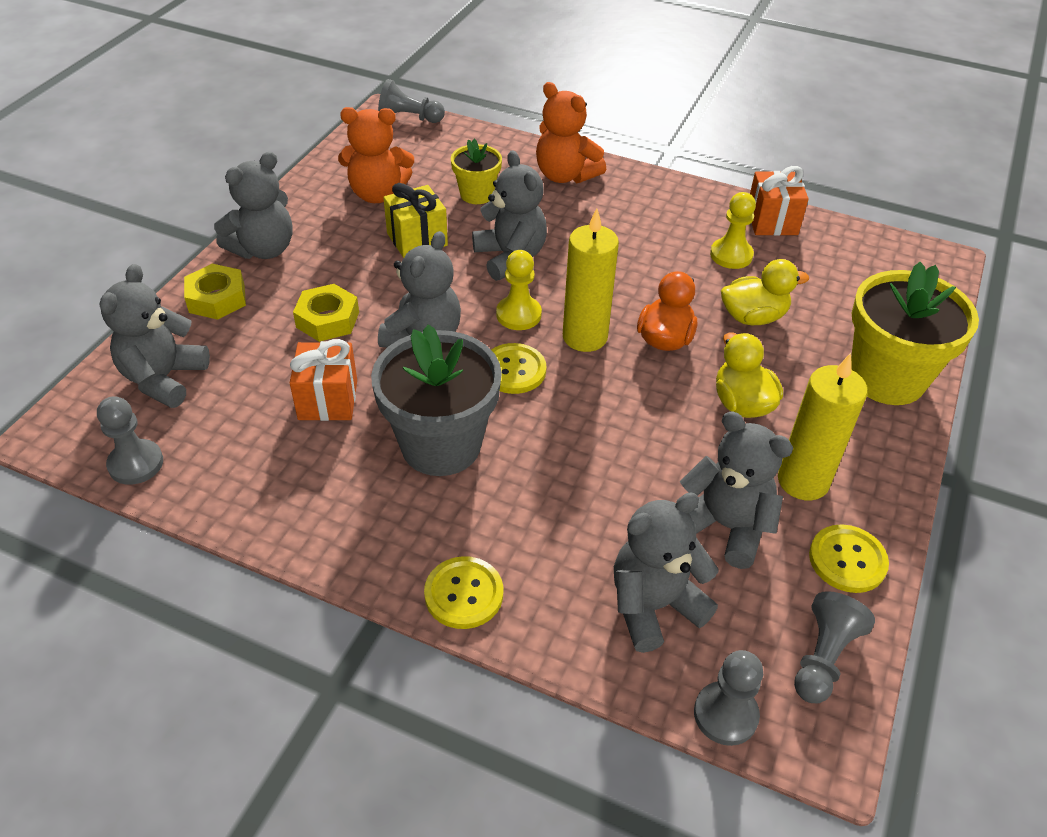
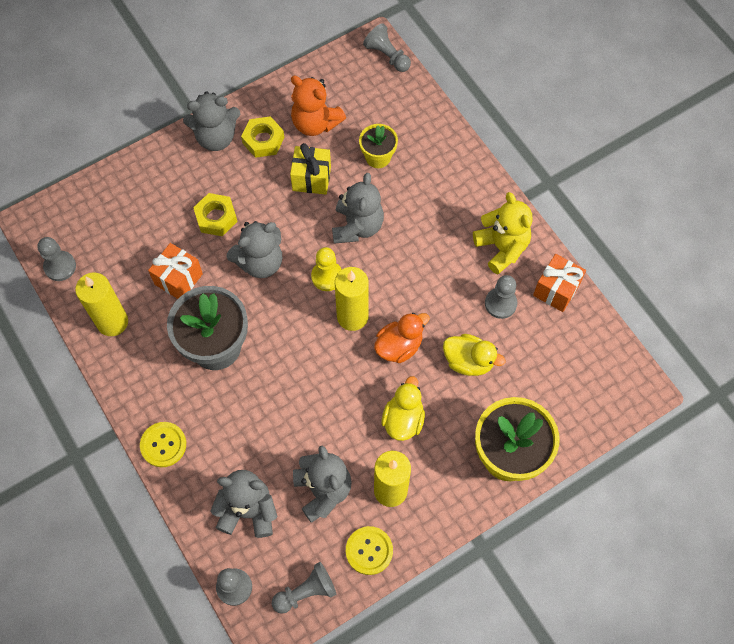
camera: 35 degrees right, 20 degrees up
(164, 378) = (104, 213): grey teddy bear -> none
(217, 298) = (166, 165): yellow nut -> yellow nut (263, 140)
(268, 489) = (112, 322): none -> yellow candle
(513, 370) = (292, 317): yellow button -> none
(565, 175) = (450, 170): orange teddy bear -> none
(682, 212) = (502, 248): none -> yellow teddy bear
(731, 255) = (500, 303): yellow pawn -> grey pawn

